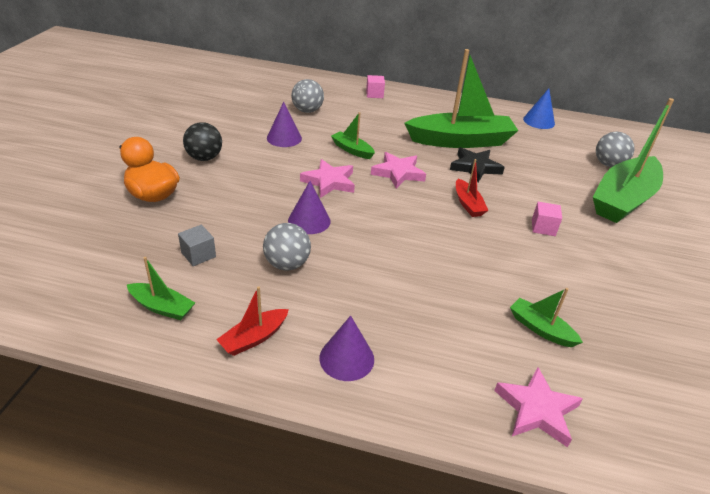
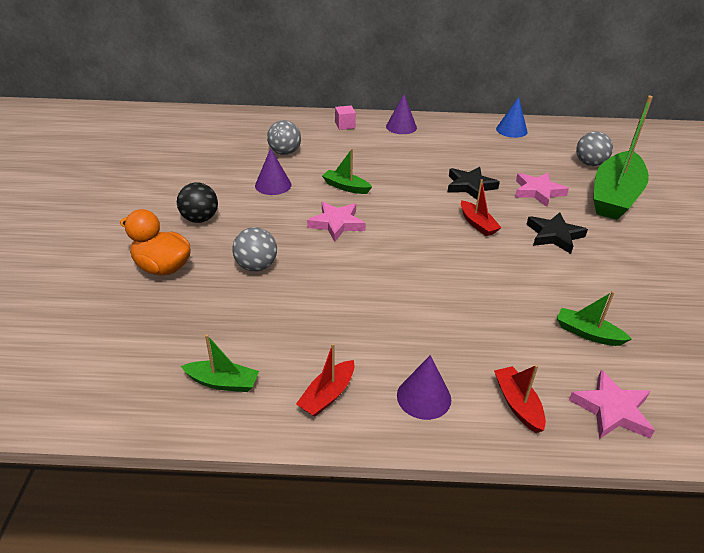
camera: 10 degrees left, 0 degrees up
(198, 255) = (237, 321): grey cube -> none
(287, 264) = (329, 315): grey ball -> grey ball (256, 266)
(309, 221) = (333, 267): purple cone -> purple cone (401, 127)
(398, 173) = (400, 204): pink star -> pink star (538, 192)
(439, 384) = (517, 404): none -> red boat
(461, 141) = (447, 161): green boat -> none
(543, 227) = (554, 235): pink cube -> black star

